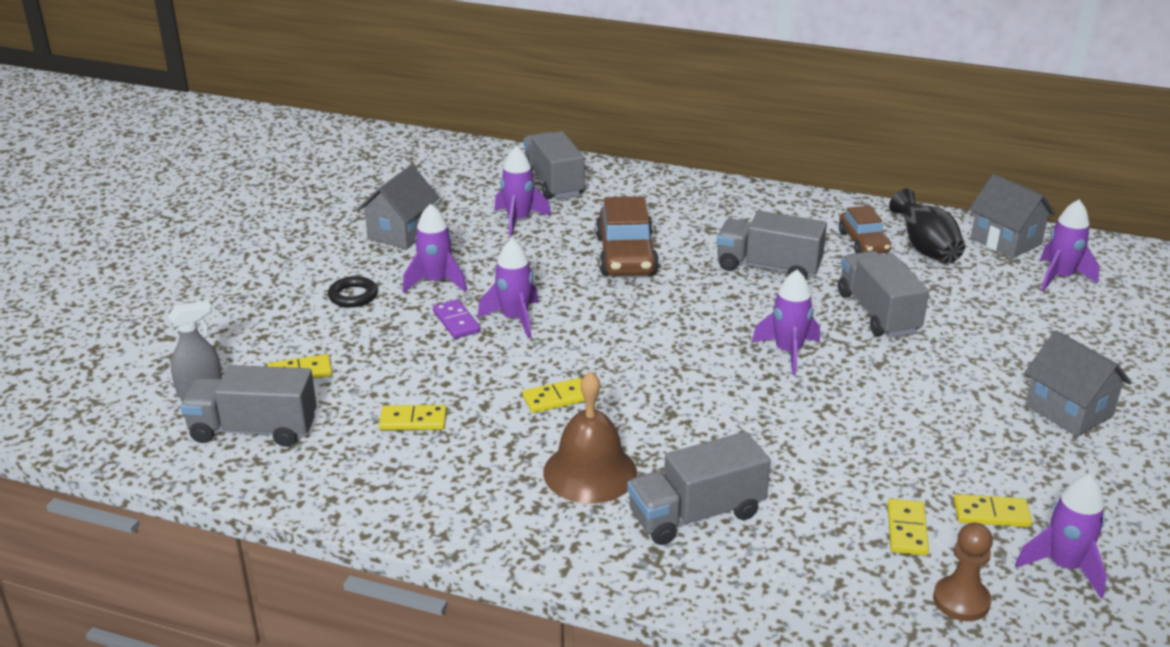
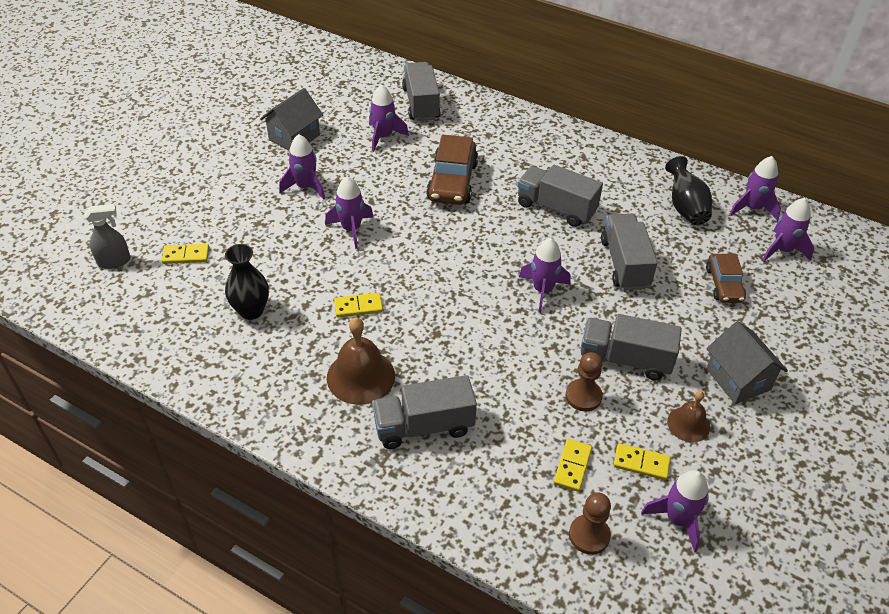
camera: 10 degrees right, 15 degrees up
(253, 429) = (140, 301): grey truck -> grey truck (625, 359)
(353, 296) = (243, 191): black ring -> none
(413, 421) = (251, 311): yellow domino -> black vase
(456, 321) = (309, 226): purple domino -> none
(863, 242) = (638, 194): brown car -> brown car (724, 284)
(887, 454) = (583, 396): none -> brown pawn
(1006, 241) = (752, 208): grey house -> purple rocket
(1030, 465) = (688, 424): none -> brown bell

